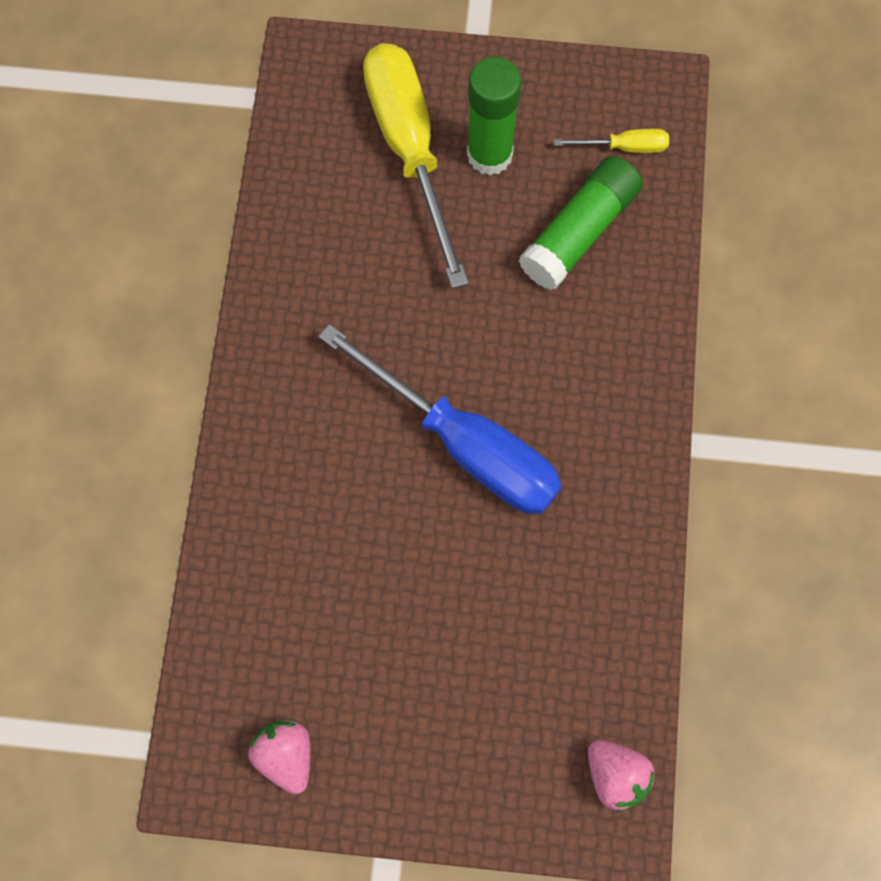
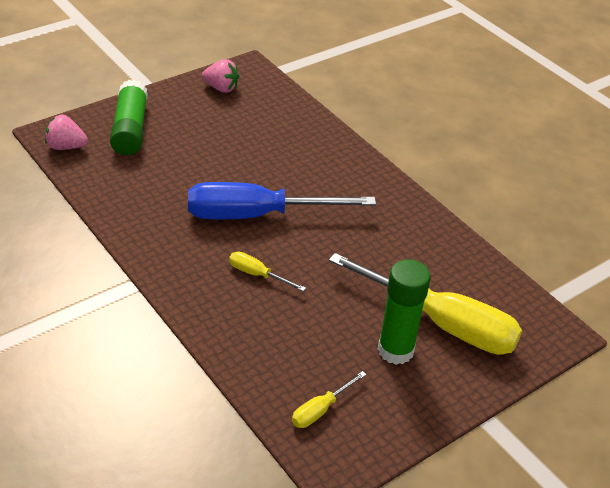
camera: 135 degrees right, 30 degrees down
(544, 351) = (257, 275): none -> yellow screwdriver
(579, 232) = (298, 343): green glue stick -> green glue stick (130, 129)

